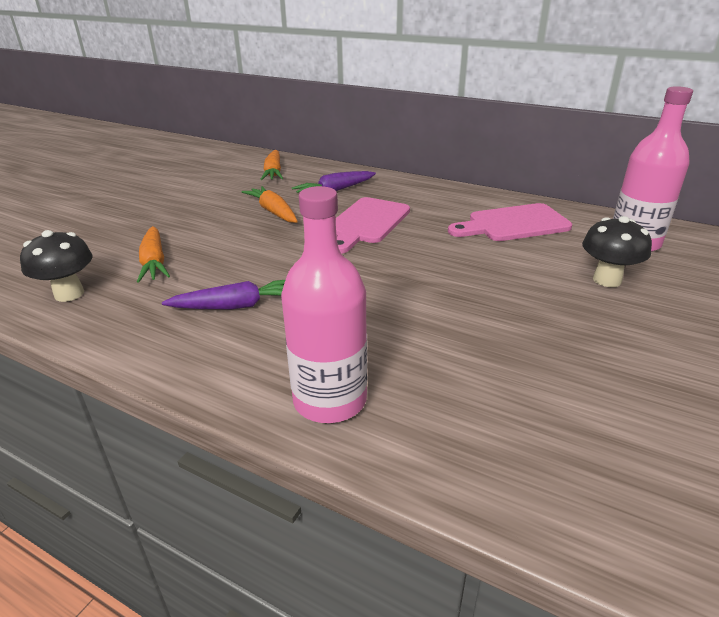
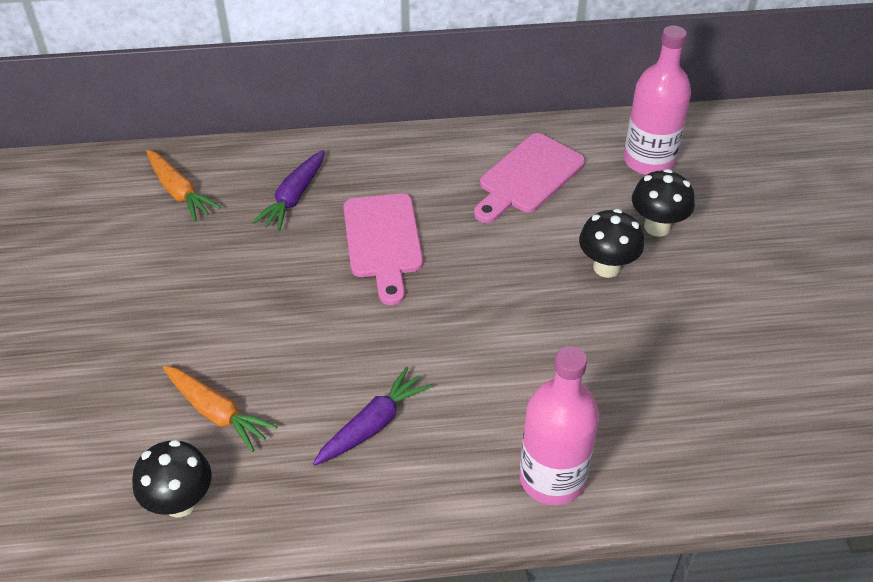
camera: 35 degrees left, 15 degrees up
(273, 212) = (260, 268): orange carrot -> none
(532, 288) = (607, 267): none -> black mushroom

